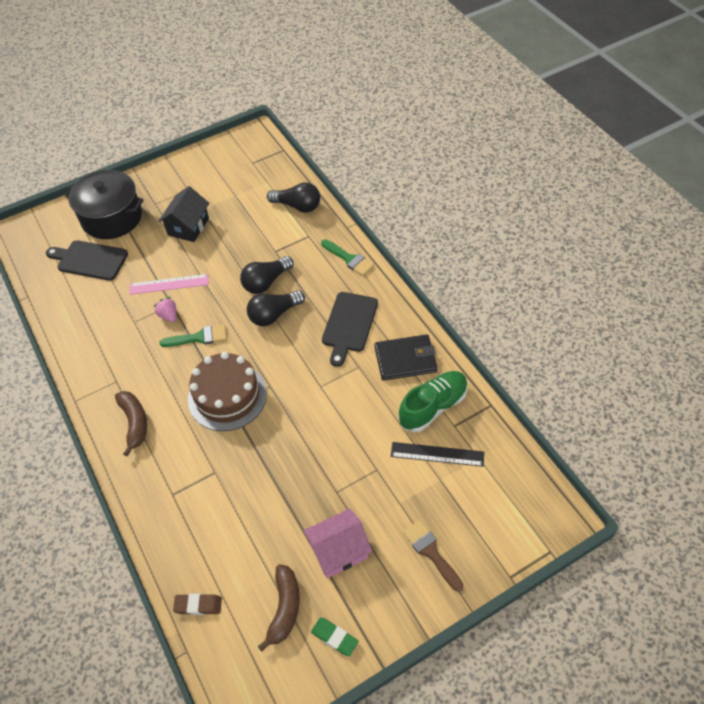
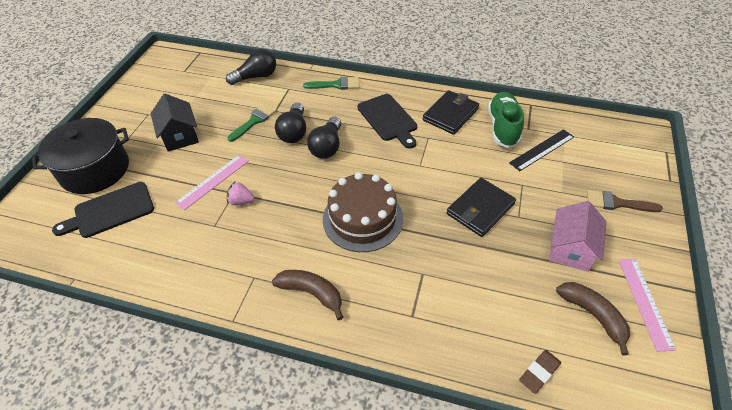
camera: 45 degrees left, 5 degrees down
(199, 337) = (287, 198): green brush -> green brush (254, 121)
(316, 460) = (480, 209): none -> black wallet
(334, 637) = (645, 302): green eraser -> pink ruler

